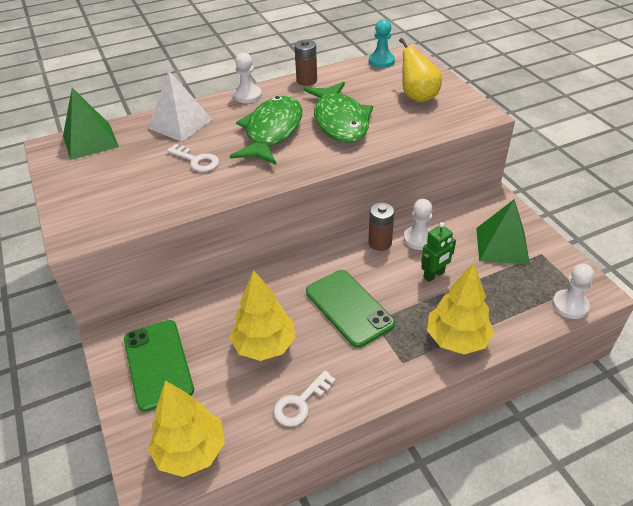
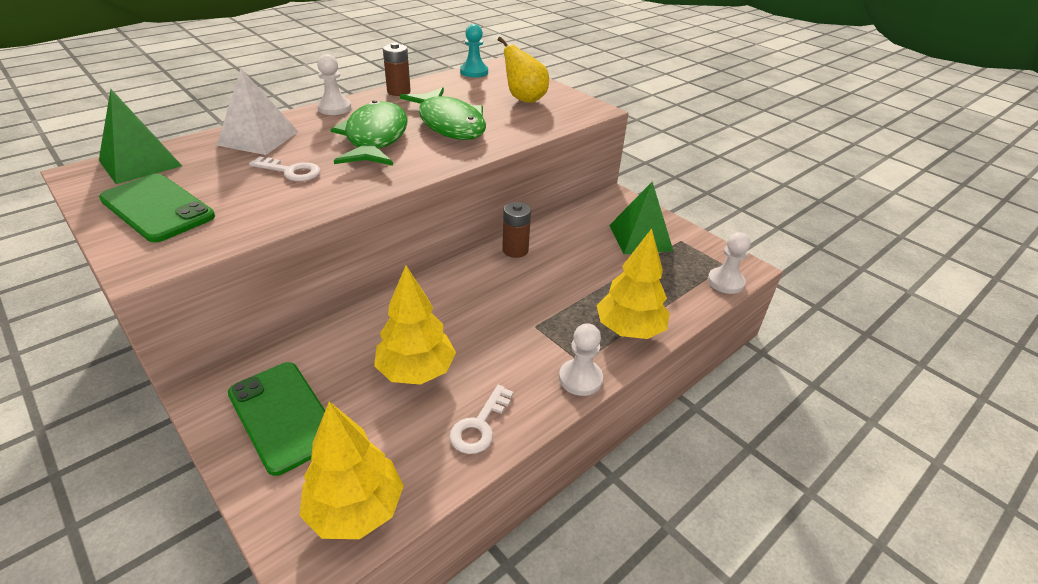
camera: 20 degrees left, 5 degrees down
(349, 307) = (503, 317): green phone -> green phone (157, 208)
(418, 239) = (555, 242): white pawn -> white pawn (580, 379)
(434, 275) = (583, 273): green robot -> none

